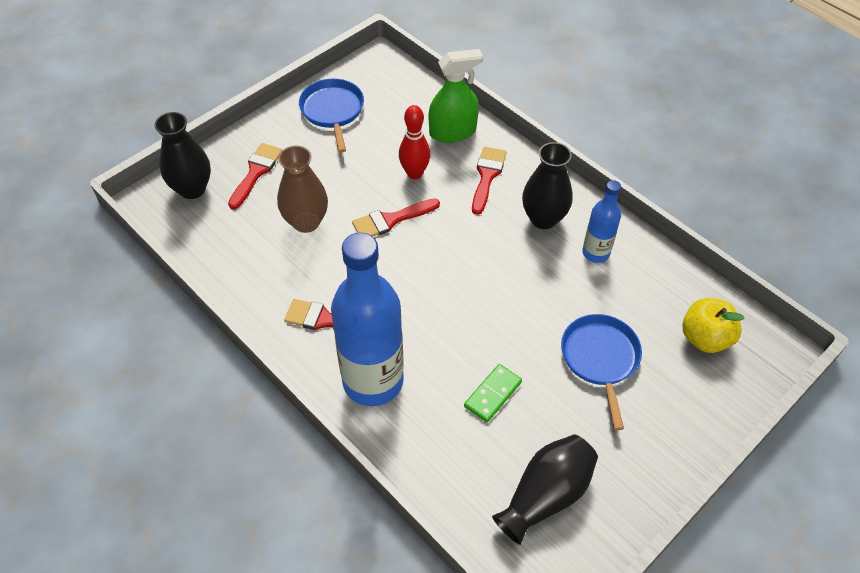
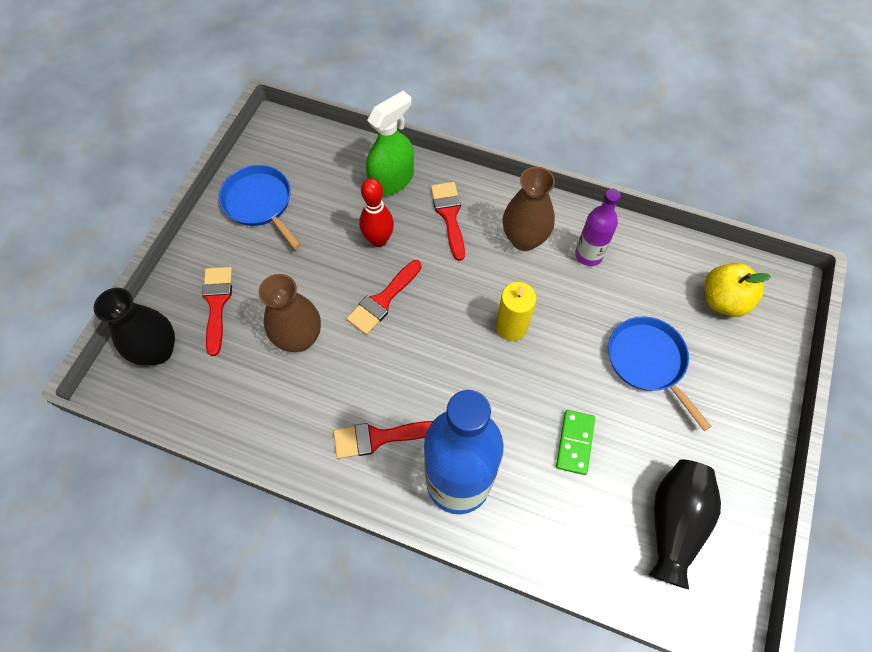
camera: 25 degrees left, 10 degrees up
(490, 282) = (511, 327): none -> yellow candle
(543, 218) = (524, 239): black vase -> brown vase
(595, 253) = (588, 255): blue bottle -> purple bottle

